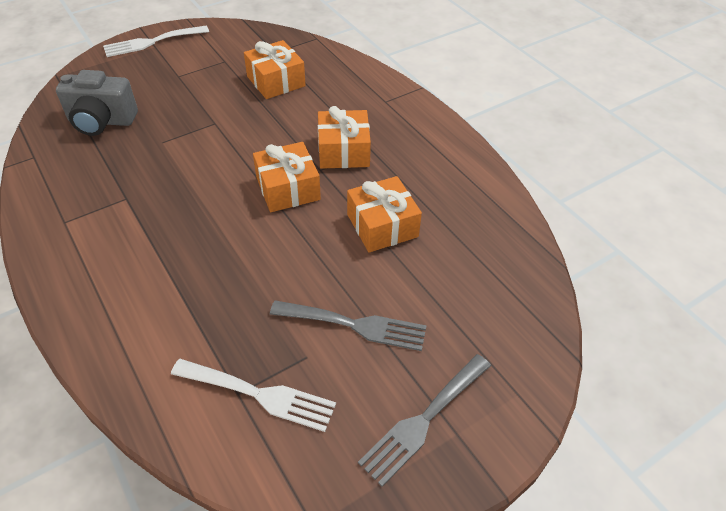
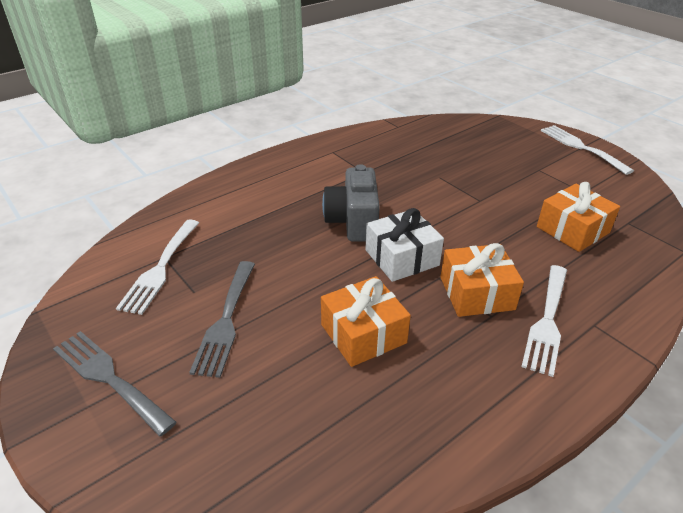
camera: 85 degrees right, 10 degrees down
(102, 121) = (452, 145): grey camera -> grey camera (353, 222)
(288, 188) = (401, 257): orange gift -> white gift
(380, 122) = (547, 321): none -> white fork

